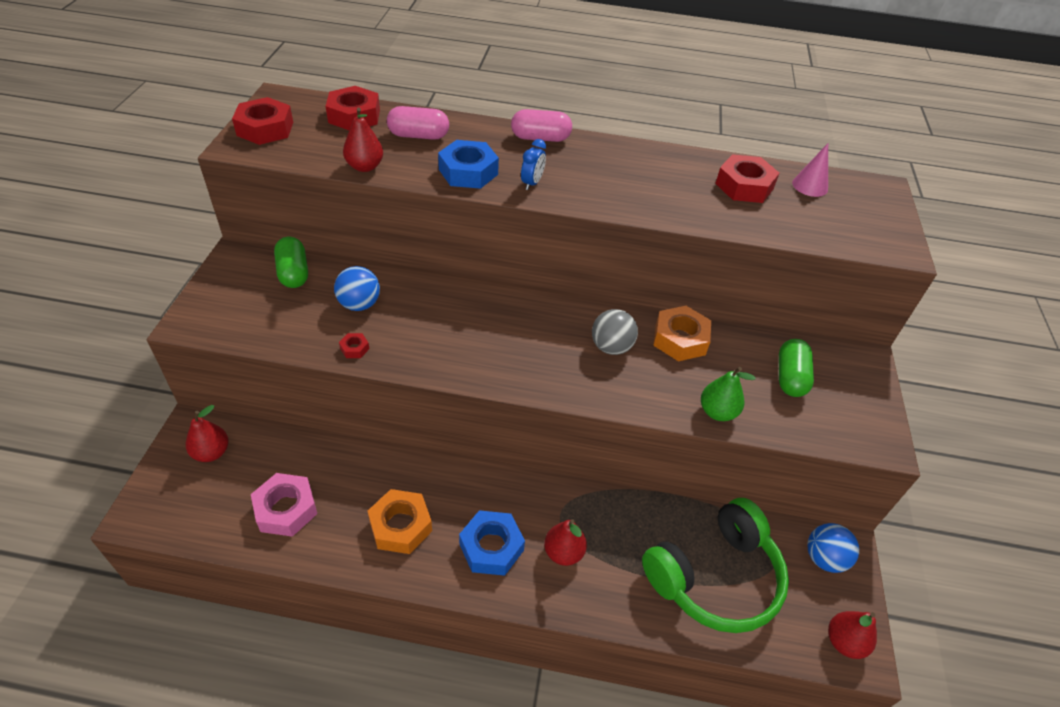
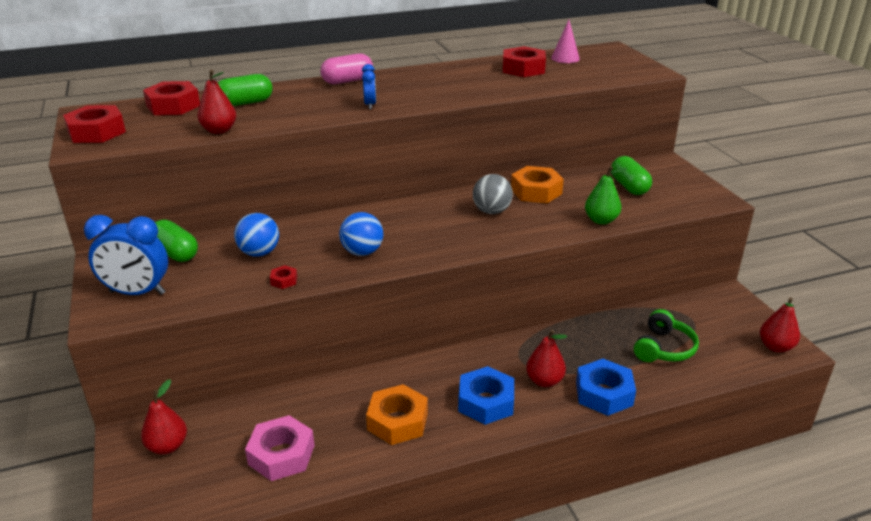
camera: 25 degrees left, 15 degrees down
(233, 306) = (137, 293): none -> blue clock
(418, 136) = (245, 103): pink capsule -> green capsule
(468, 172) = (311, 111): blue nut -> blue nut (604, 393)
(715, 577) = (663, 348): green headphones -> green headphones, size x0.56
(824, 558) = (721, 307): blue ball -> blue ball (362, 252)

